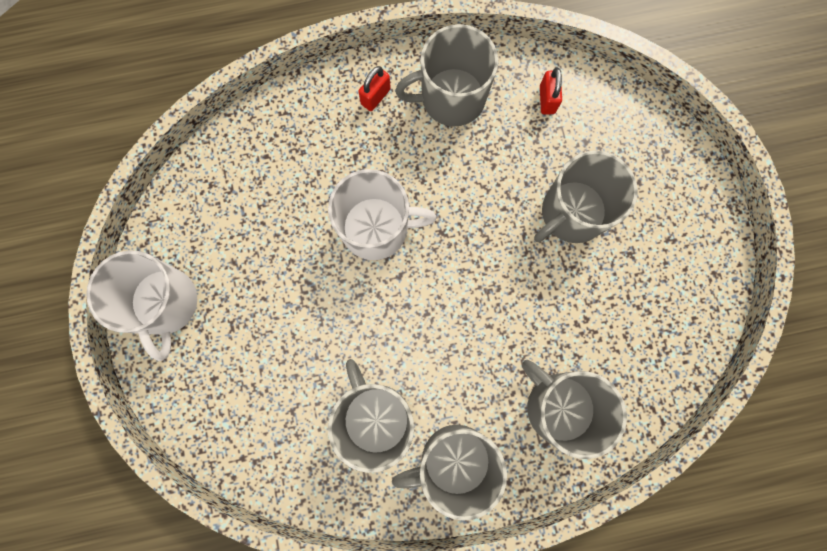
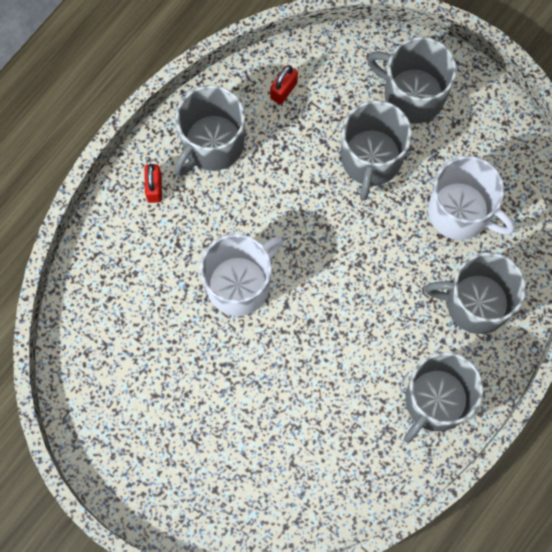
camera: 40 degrees left, 5 degrees down
(165, 303) = (130, 467): white mug -> white mug (460, 212)
(375, 417) = (355, 418): grey mug -> grey mug (412, 95)
(547, 99) = (283, 90): red padlock -> red padlock turned 75 degrees clockwise

